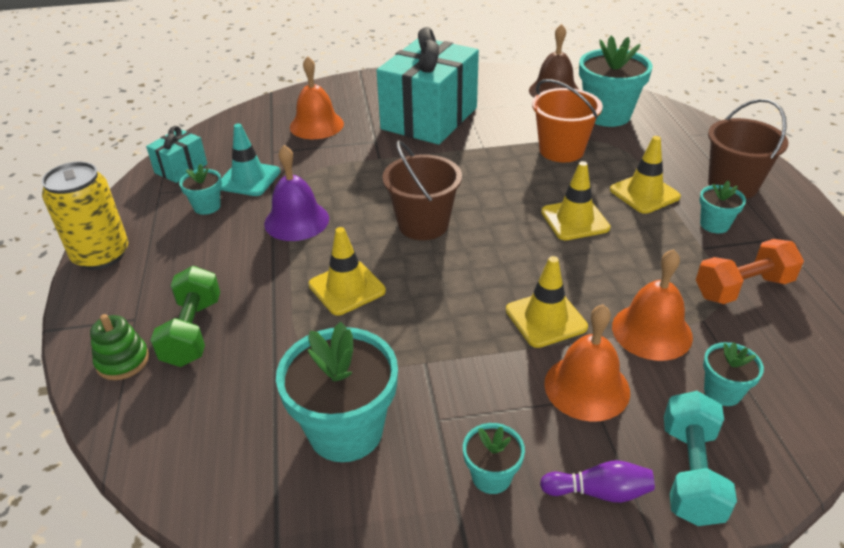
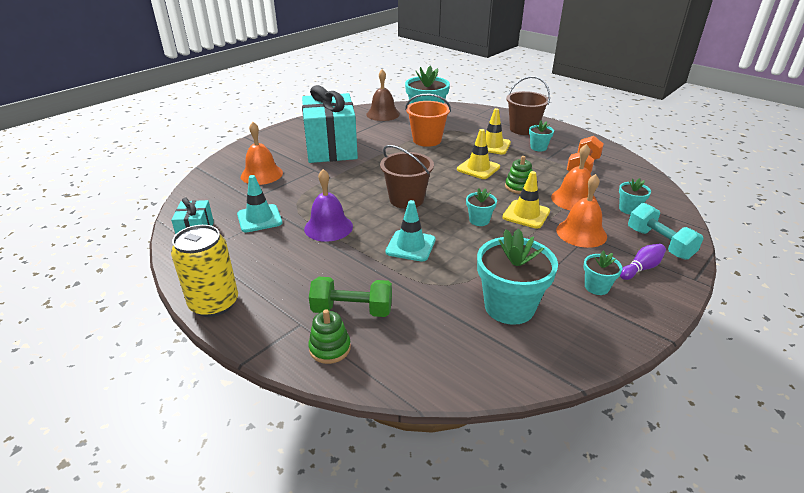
camera: 40 degrees left, 5 degrees down
(192, 332) = (352, 310): green dumbbell -> green dumbbell turned 45 degrees counterclockwise
(207, 206) = (253, 244): turquoise flower pot -> turquoise flower pot (479, 220)
(347, 288) = (410, 246): yellow traffic cone -> turquoise traffic cone
(594, 273) = (518, 187): none -> green stacking toy

